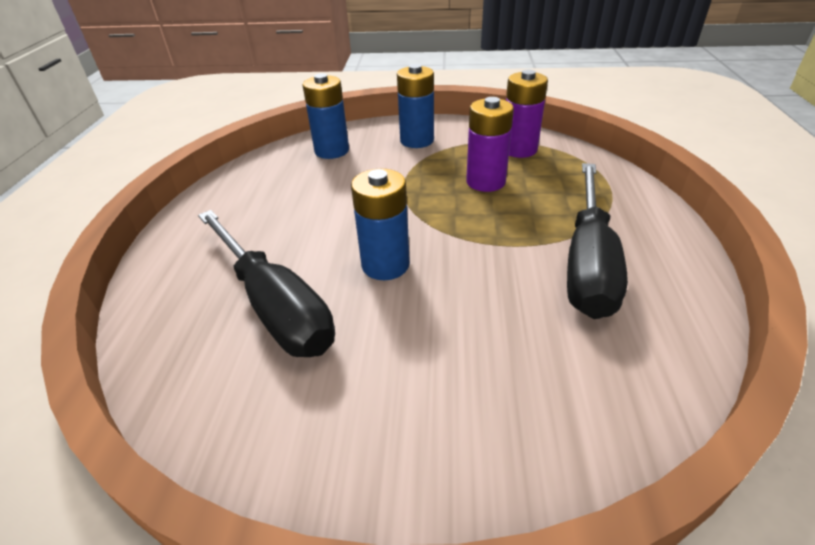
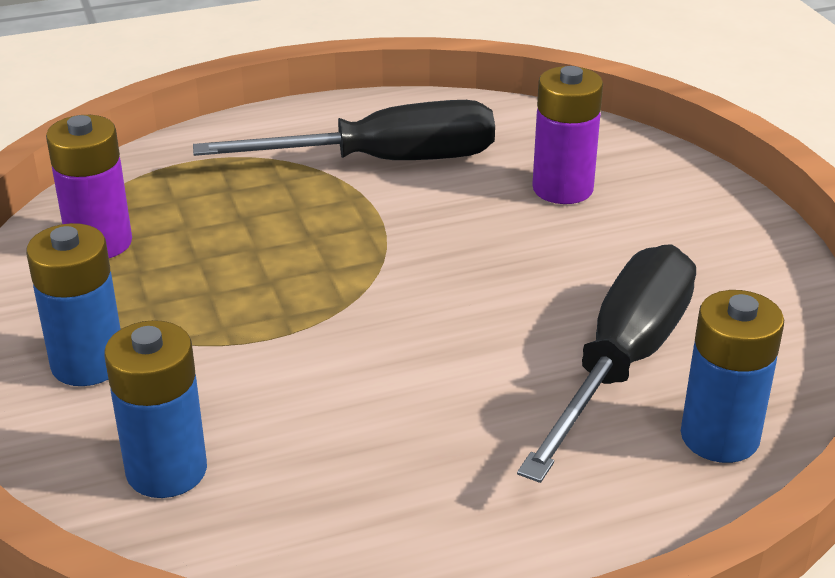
camera: 115 degrees left, 5 degrees down
(385, 265) = (484, 297): blue battery -> blue battery (719, 437)
(485, 182) = (225, 257): purple battery -> purple battery (562, 189)

